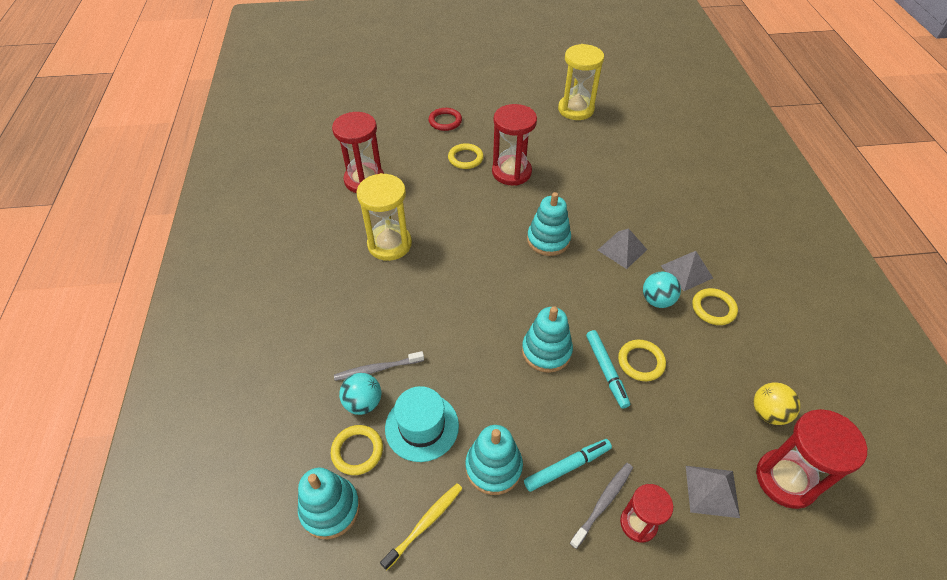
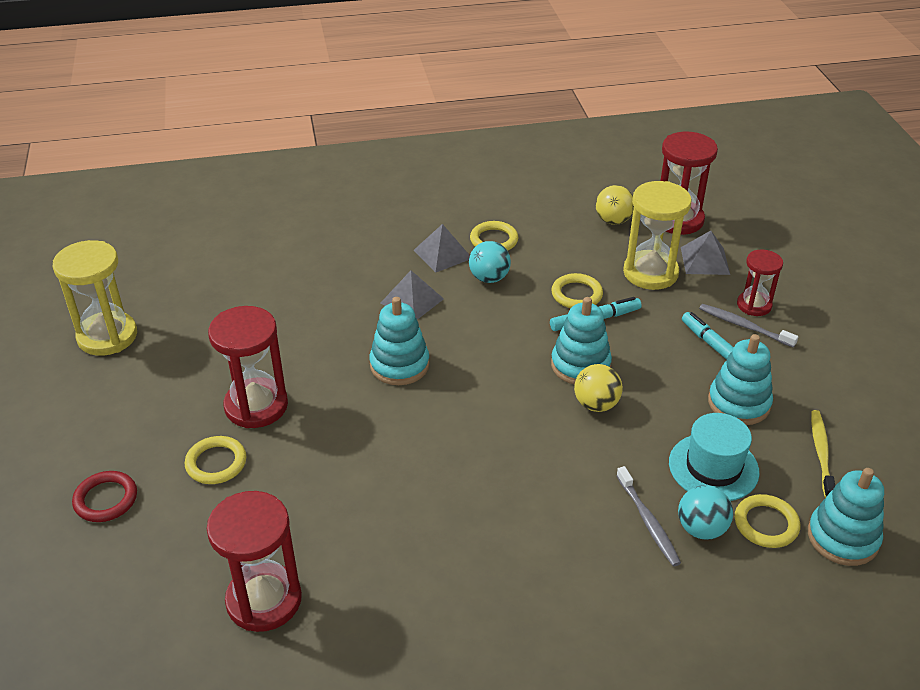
camera: 95 degrees left, 10 degrees down
(389, 244) = (421, 540): yellow hourglass -> yellow hourglass (650, 273)
(425, 523) = (821, 452): yellow toothbrush -> yellow toothbrush turned 60 degrees clockwise
(500, 355) = (596, 404): none -> yellow ball

